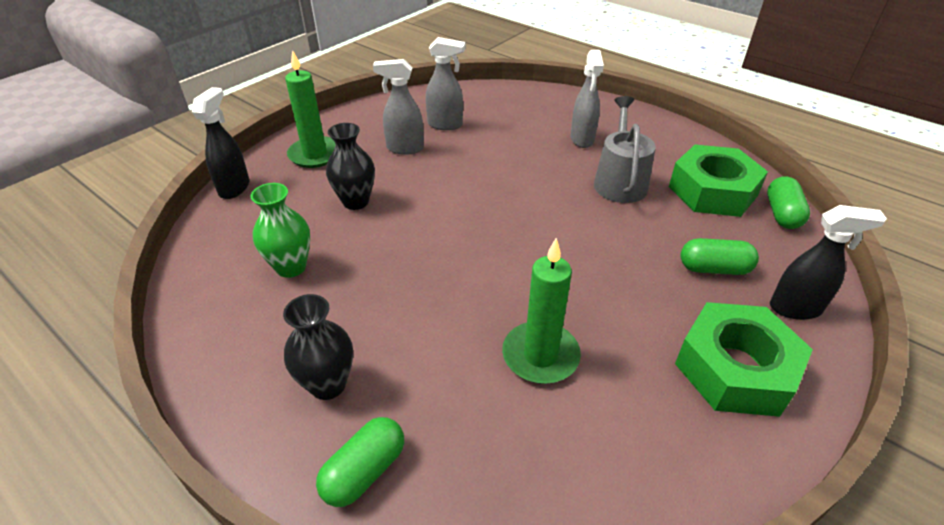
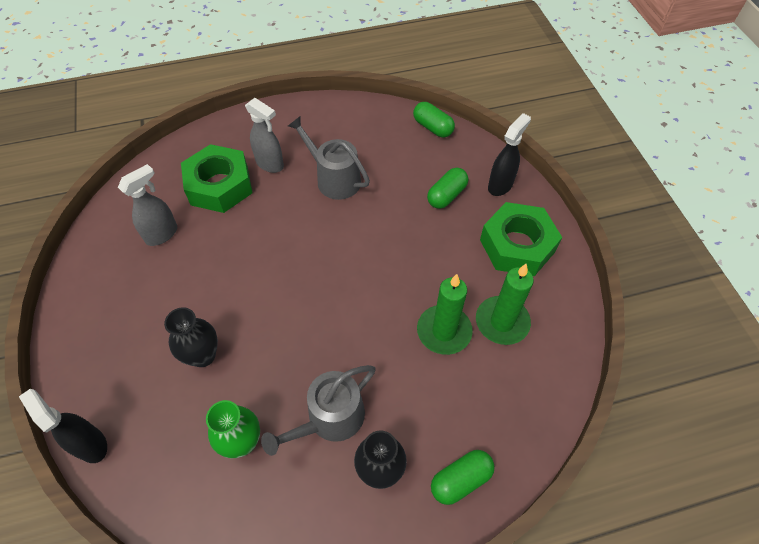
camera: 55 degrees left, 15 degrees up
(315, 155) = (105, 354): green candle -> green candle (502, 322)
(357, 314) = (330, 419): none -> grey watering can
(364, 471) = (460, 480): green capsule -> green capsule turned 75 degrees clockwise
(404, 148) = (165, 282): grey spray bottle -> none
(712, 191) = (386, 141): green nut -> green nut (219, 185)

